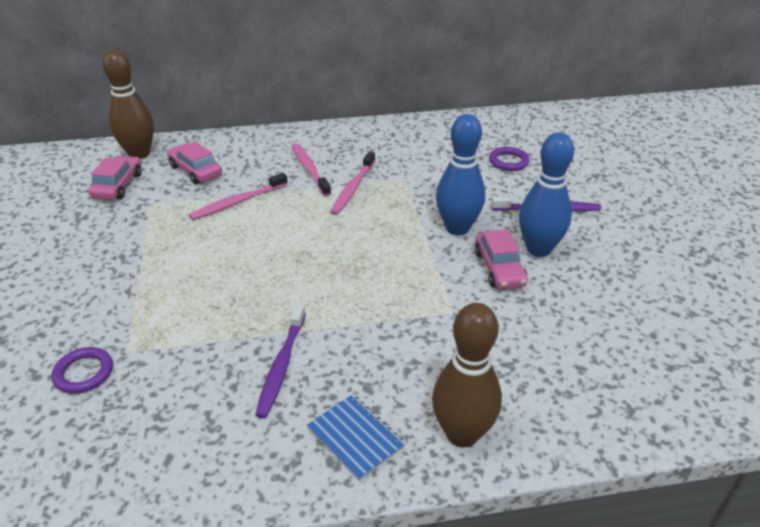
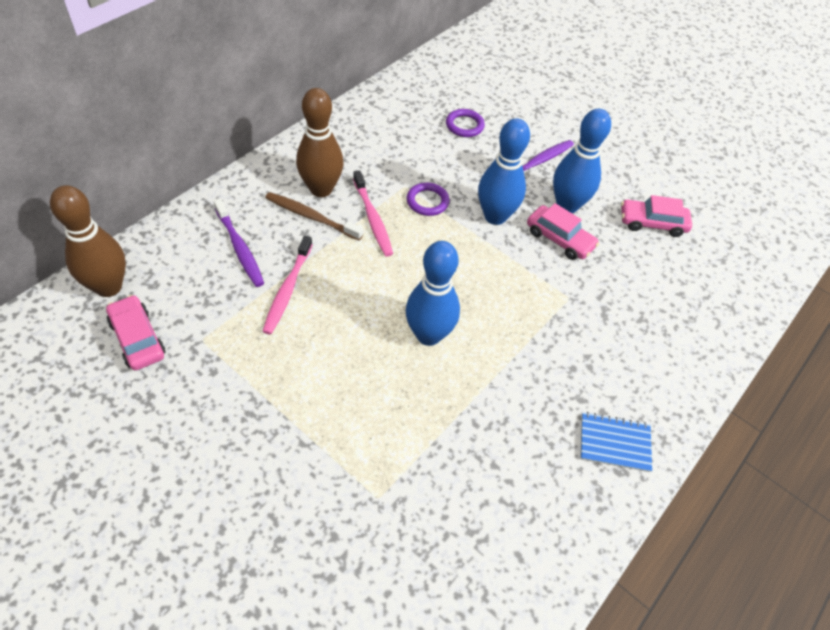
camera: 45 degrees left, 15 degrees up
(84, 373) = (367, 543): purple ring -> purple ring (427, 201)
(195, 170) = (200, 275): pink car -> pink car (652, 223)
(281, 365) = (507, 423): purple toothbrush -> purple toothbrush (239, 248)
(298, 276) = (428, 335): none -> blue bowling pin
(309, 169) = (311, 217): pink toothbrush -> brown toothbrush
(462, 434) = (668, 392): brown bowling pin -> brown bowling pin (321, 189)

